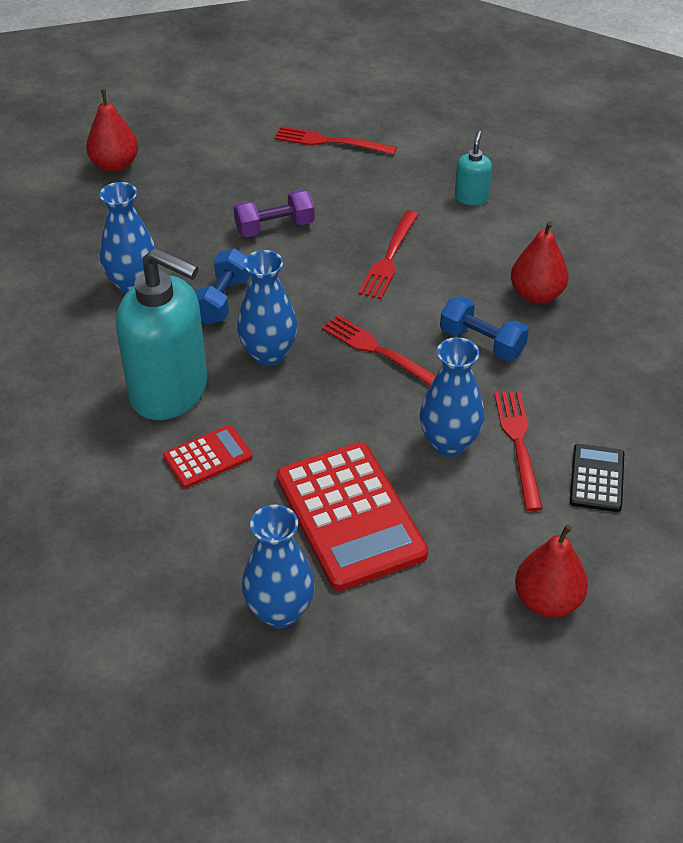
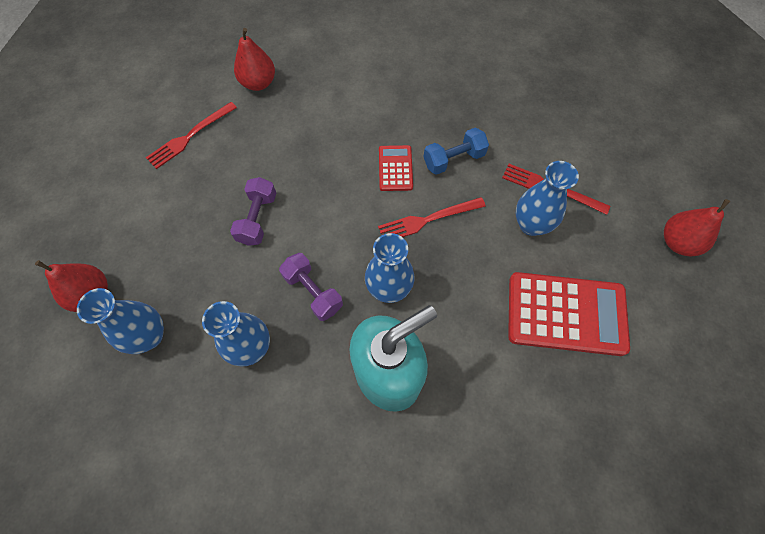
camera: 60 degrees left, 20 degrees up
(208, 457) = (468, 379): red calculator -> red calculator (395, 168)
(222, 300) = (313, 292): blue dumbbell -> purple dumbbell
(279, 611) = (629, 398): blue vase -> blue vase (149, 336)
(389, 258) = (340, 166): red fork -> none
(471, 197) = (314, 90): turquoise soap dispenser -> none
(536, 295) = (429, 108): red pear -> red pear (258, 83)
(597, 478) = (597, 166): black calculator -> none

